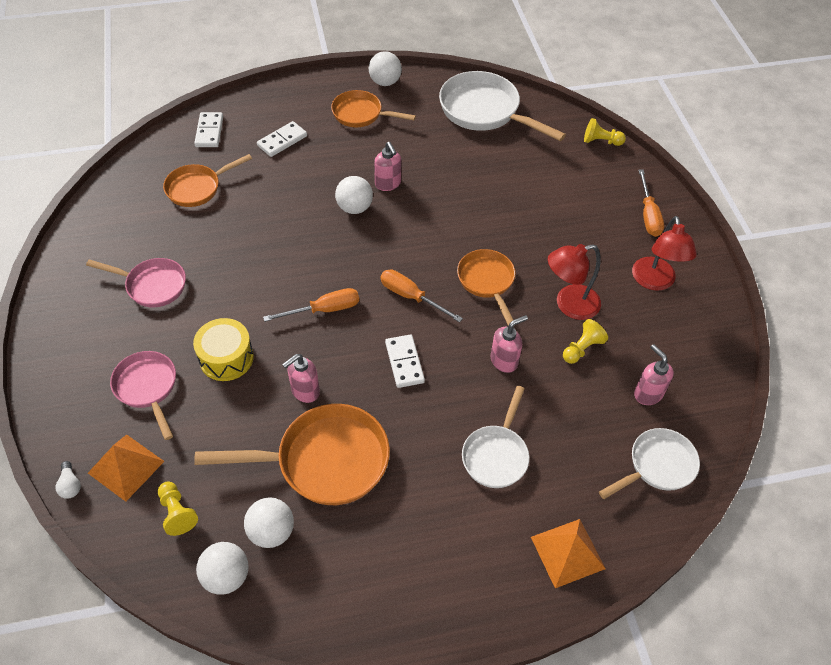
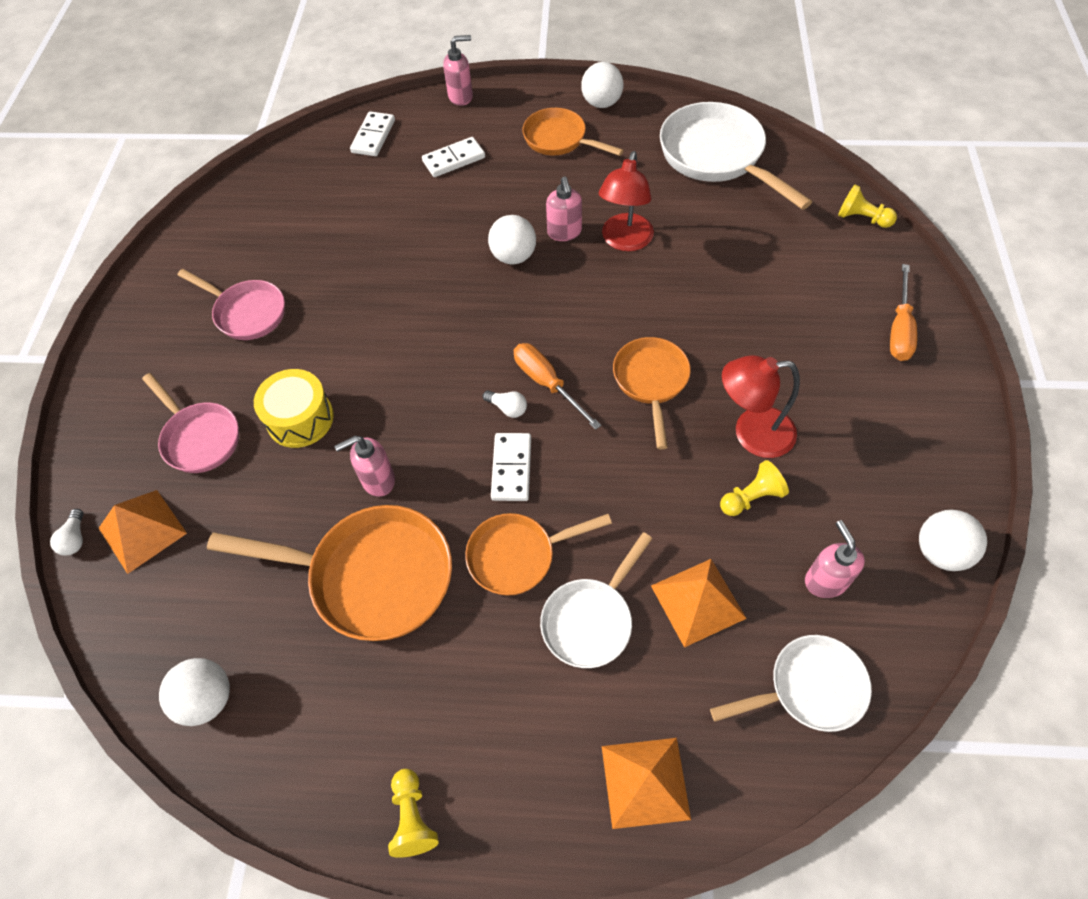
camera: 20 degrees right, 5 degrees up
(148, 388) = (199, 438): pink pan -> pink pan turned 150 degrees clockwise
(177, 513) = (179, 602): yellow pawn -> yellow pawn (412, 817)
(197, 188) = (337, 202): orange pan -> orange pan (518, 556)
(271, 532) = (279, 654): white ball -> white ball (940, 552)
(324, 310) = (435, 380): orange screwdriver -> none
(387, 320) = (507, 408): none -> white light bulb
(504, 361) = (641, 493): pink soap dispenser -> pink soap dispenser (461, 97)
(566, 426) = (698, 601): none -> orange pyramid
(654, 281) = (881, 423): red lamp -> red lamp (624, 241)

